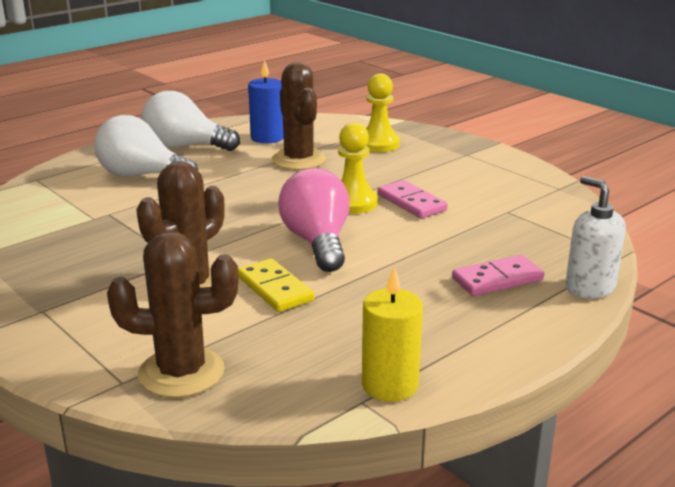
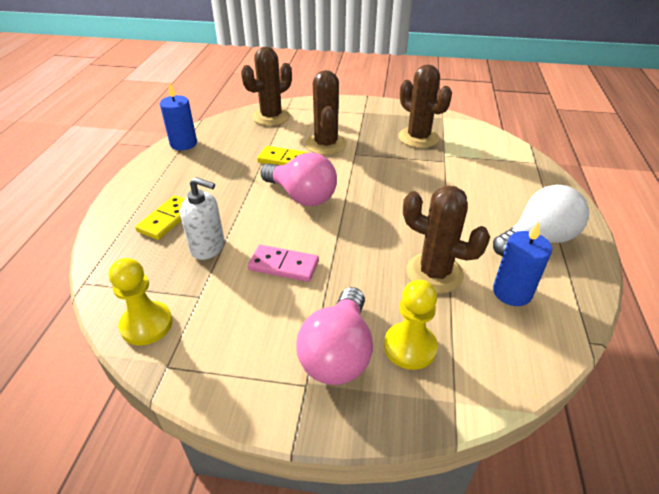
camera: 140 degrees right, 15 degrees up
(70, 245) = (418, 138): none -> brown cactus
(141, 176) = (493, 194): white light bulb -> none
(353, 203) = (324, 242): yellow pawn -> yellow pawn (146, 324)
(390, 385) = (183, 144): yellow candle -> blue candle
(429, 156) = (338, 353): none -> pink light bulb
(497, 279) = (167, 219): pink domino -> yellow domino
(589, 287) = (102, 240): white soap dispenser -> white soap dispenser (208, 247)

